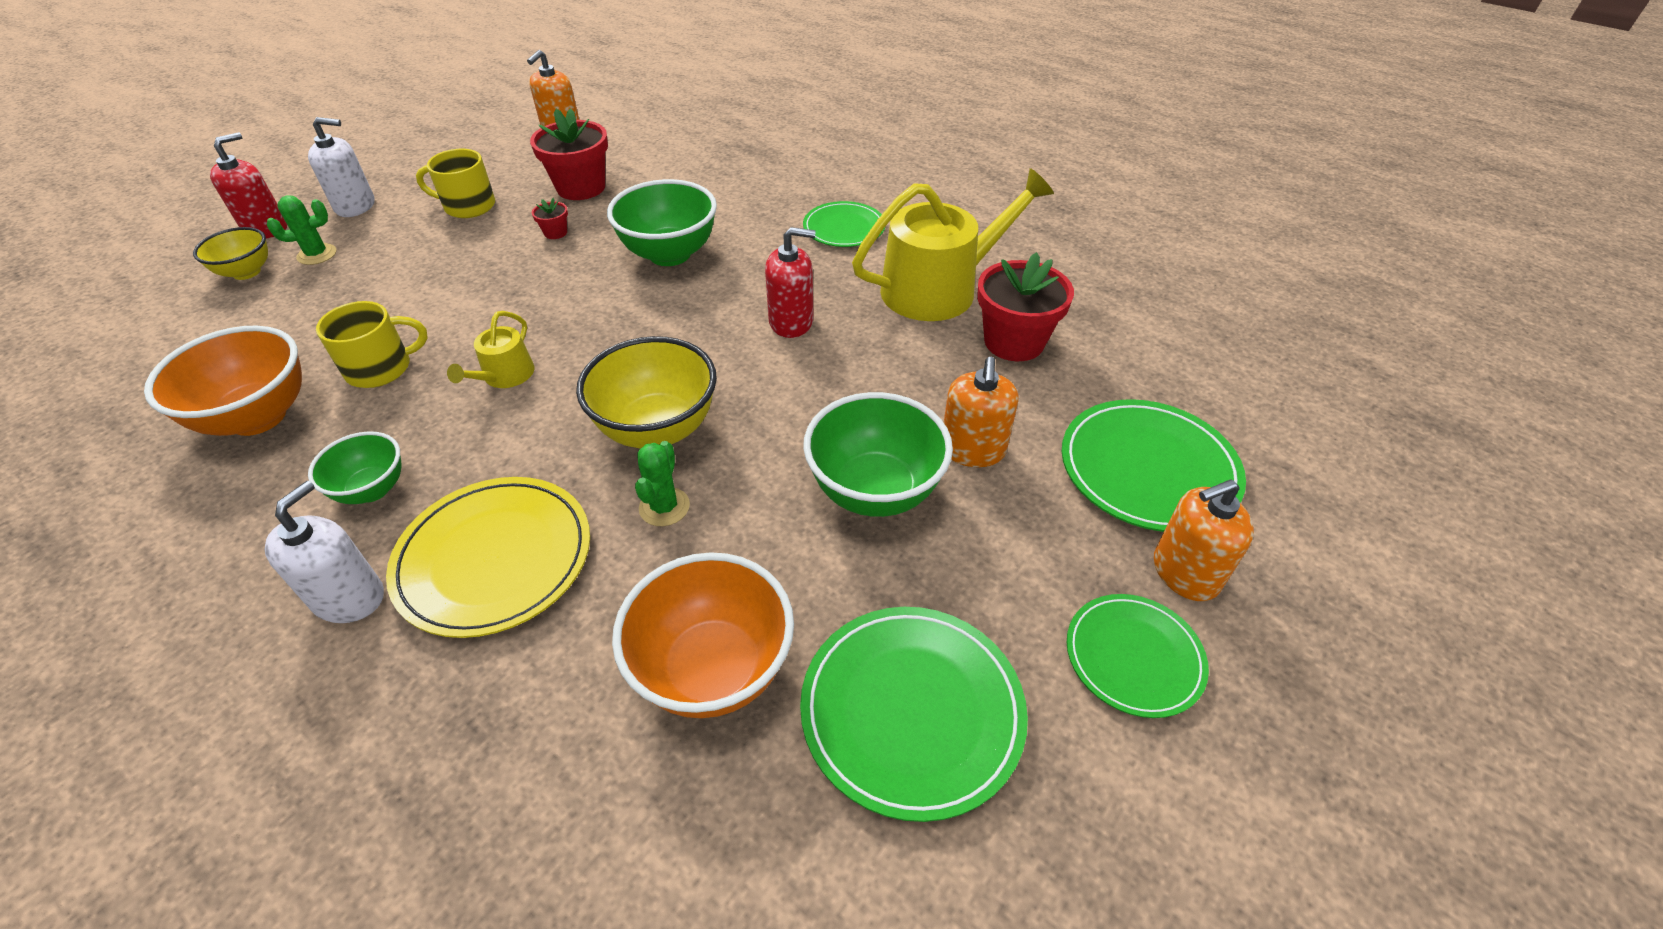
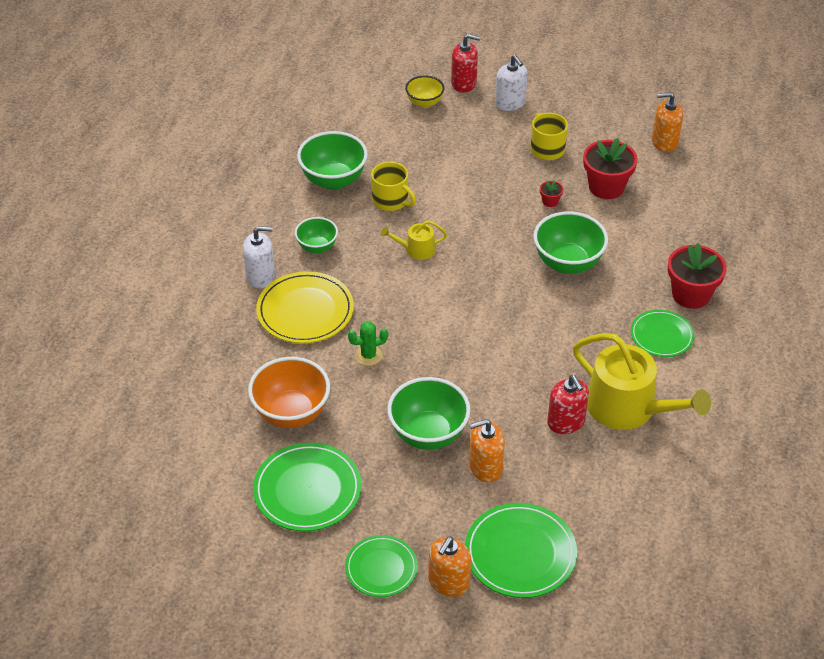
camera: 65 degrees right, 0 degrees up
(258, 417) = (333, 180): orange bowl -> green bowl
(317, 254) = (457, 118): green cactus -> none
(657, 429) = (417, 328): yellow bowl -> none
(791, 322) = (542, 347): red soap dispenser -> red soap dispenser (566, 422)
(1014, 342) = (597, 462): red flower pot -> red flower pot (691, 294)
(1185, 573) = (448, 582): orange soap dispenser -> orange soap dispenser turned 105 degrees counterclockwise

